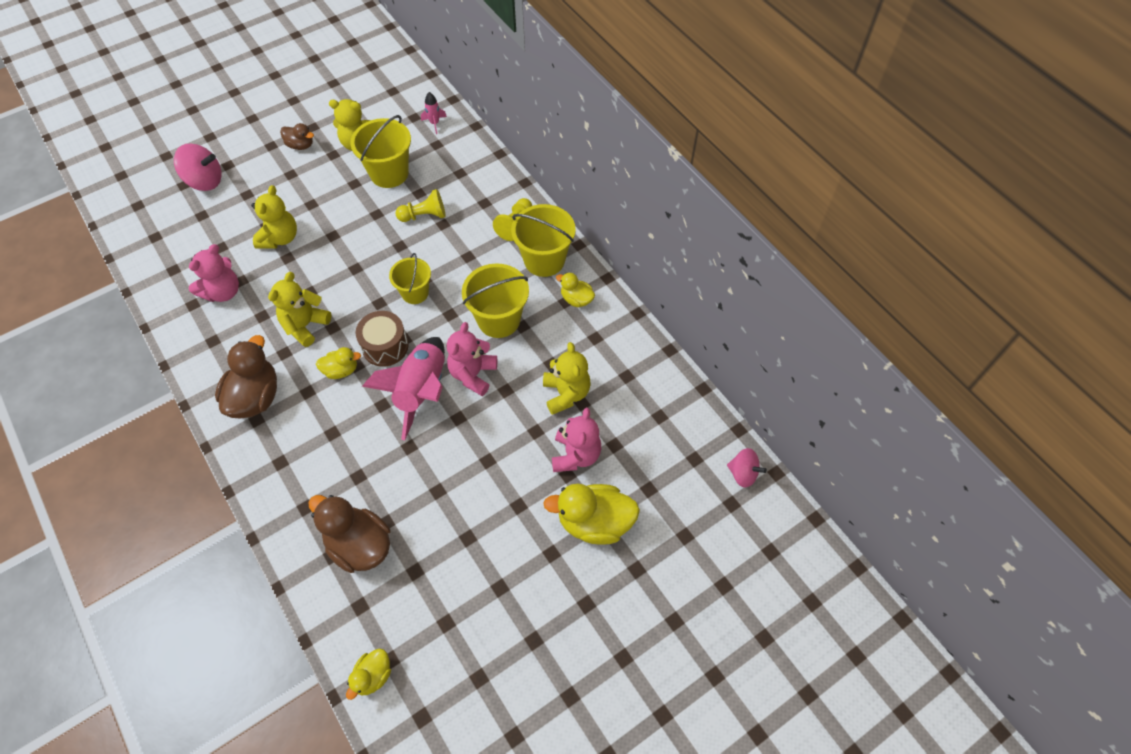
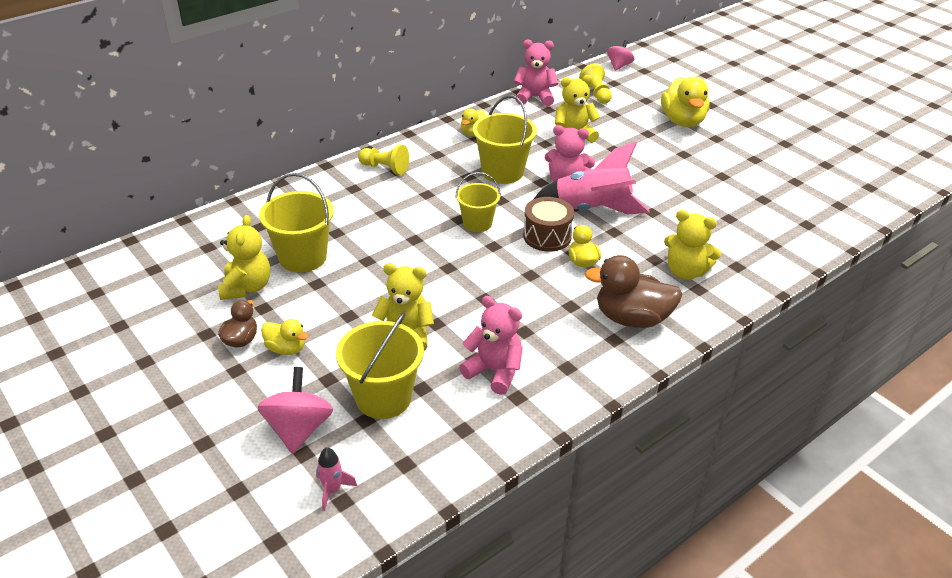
camera: 95 degrees left, 20 degrees down
(305, 325) = (532, 295): yellow teddy bear -> yellow teddy bear (685, 272)
(359, 545) = (756, 230): brown duck -> none
(373, 676) = (856, 212): yellow duck -> yellow duck (286, 349)
(424, 215) = (370, 226): yellow pawn -> yellow pawn (596, 94)
(434, 123) = (223, 230): pink rocket -> pink rocket (332, 490)
(544, 260) = (429, 150): yellow bucket -> yellow bucket (383, 397)
(575, 455) = (629, 130): pink teddy bear -> pink teddy bear (534, 97)

